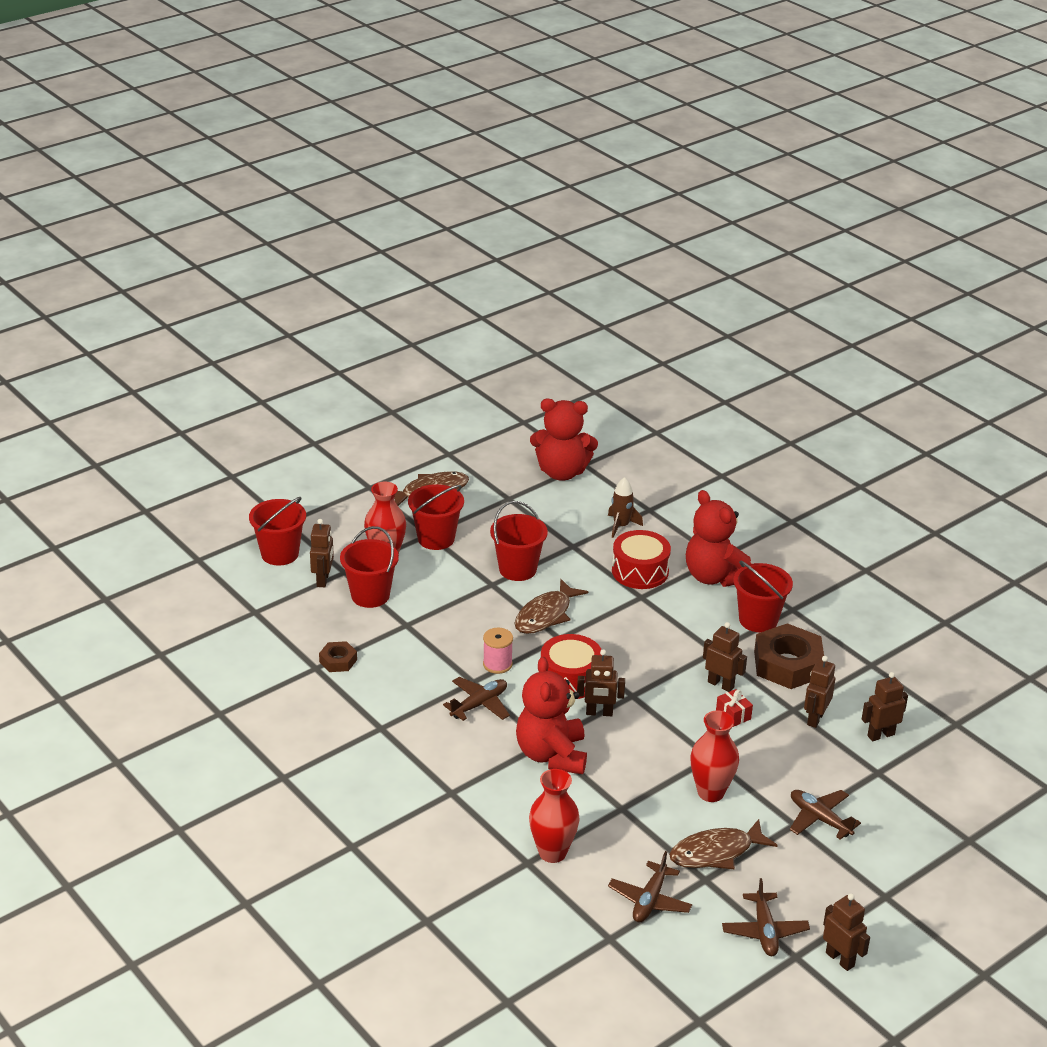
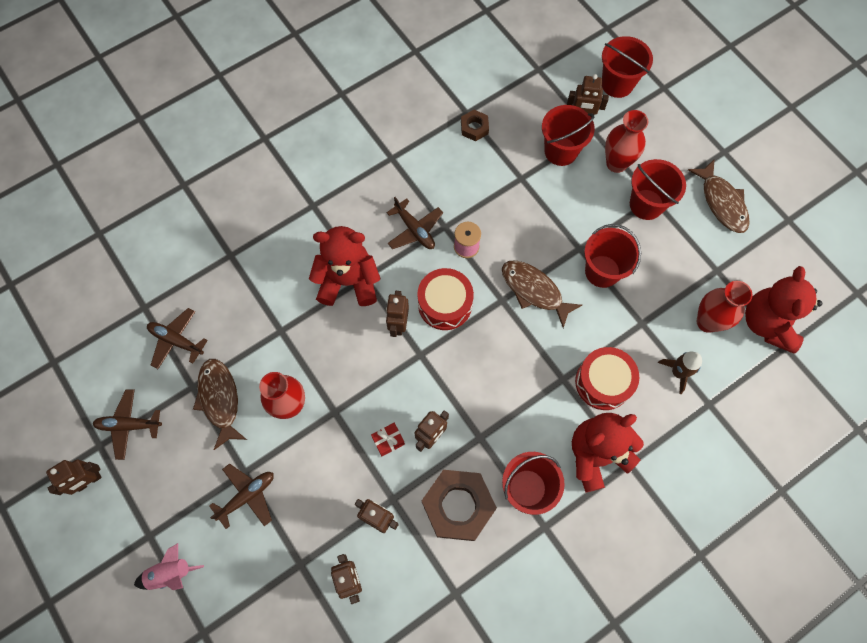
camera: 95 degrees right, 35 degrees up
(552, 852) = (238, 273): red vase -> red vase (707, 322)
(918, 872) = (171, 573): none -> pink rocket

